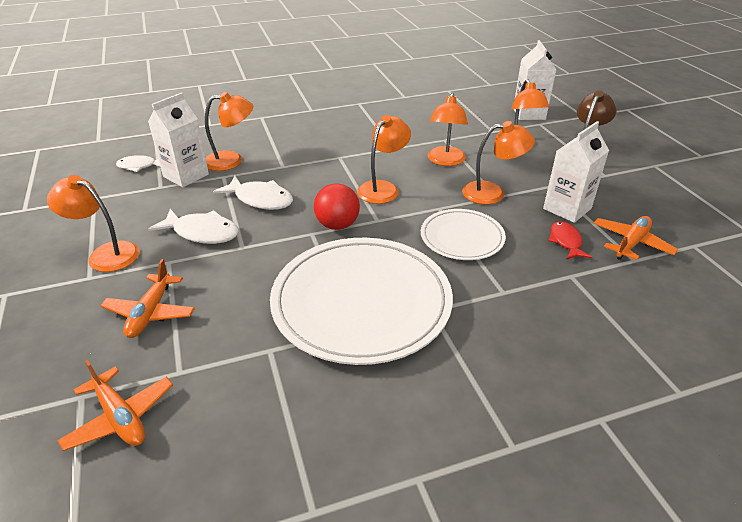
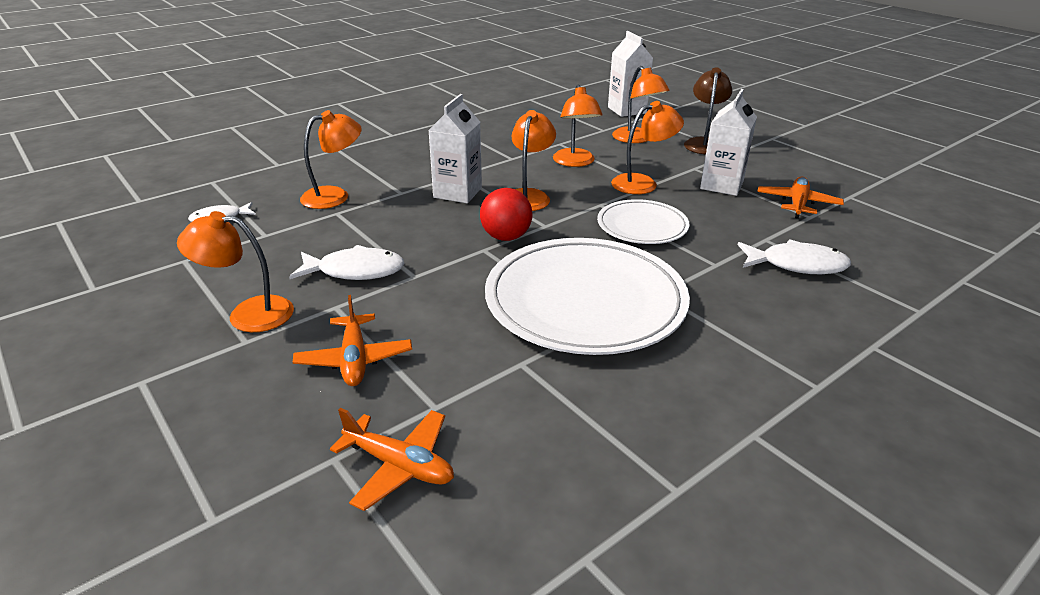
camera: 20 degrees left, 5 degrees down
(186, 175) = (289, 219): white carton -> white carton (457, 193)
(260, 199) = (400, 228): white fish -> white fish (797, 265)
(566, 241) = (740, 212): red fish -> none

